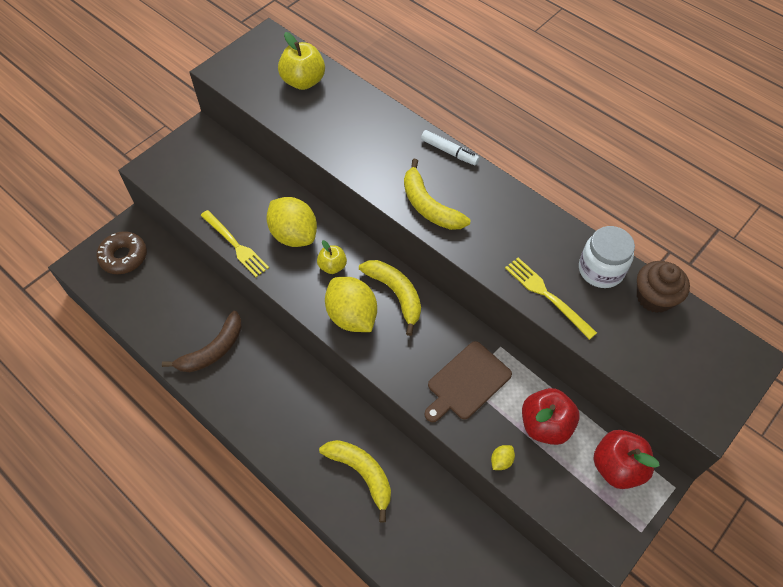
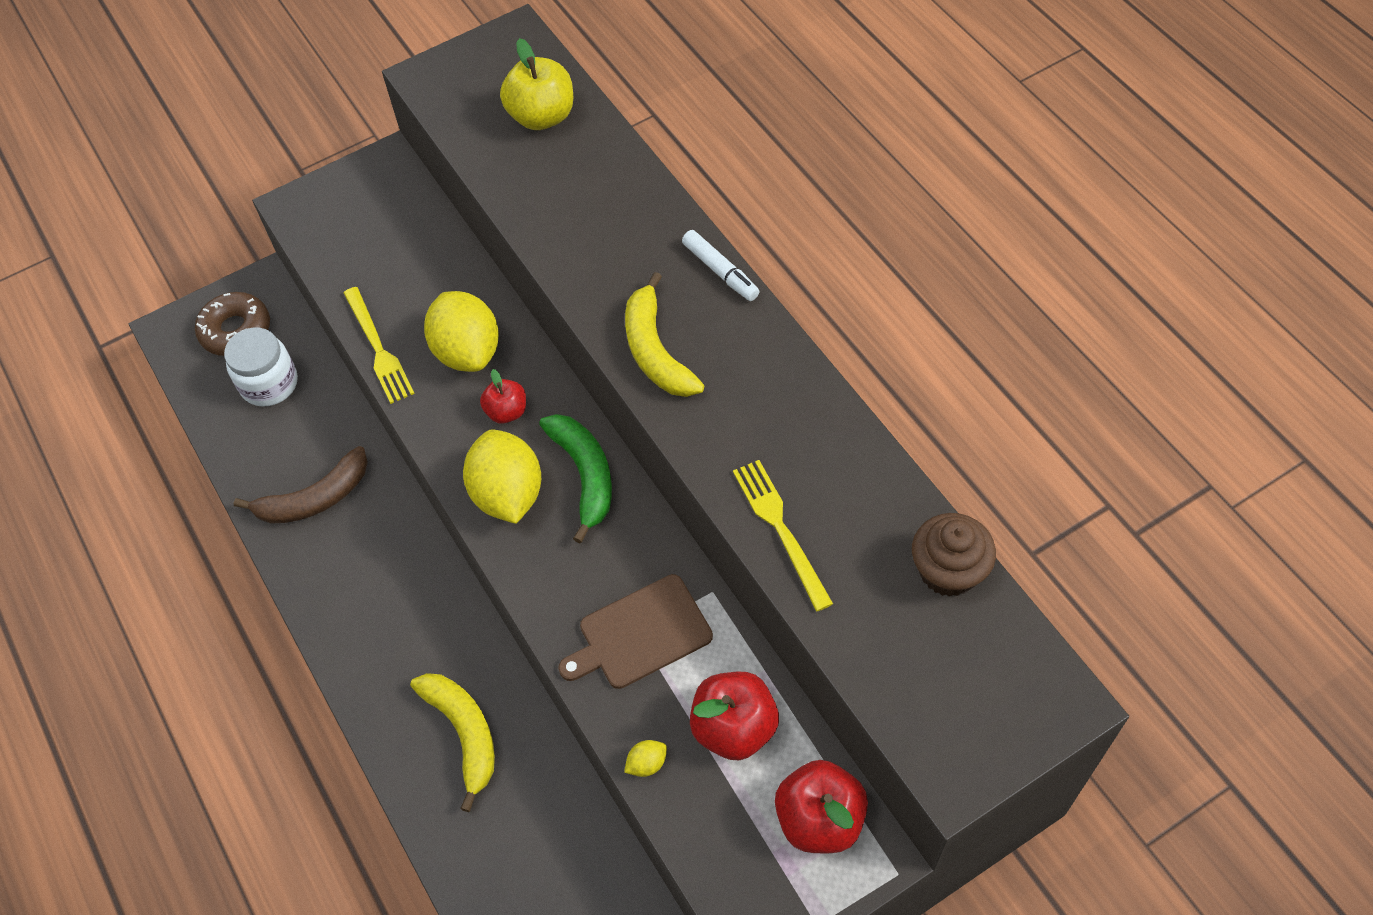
camera: 20 degrees right, 0 degrees up
(332, 266) = (507, 411): yellow apple -> red apple
(395, 294) = (584, 475): yellow banana -> green banana
(601, 270) = (881, 508): white jar -> white jar (269, 384)

